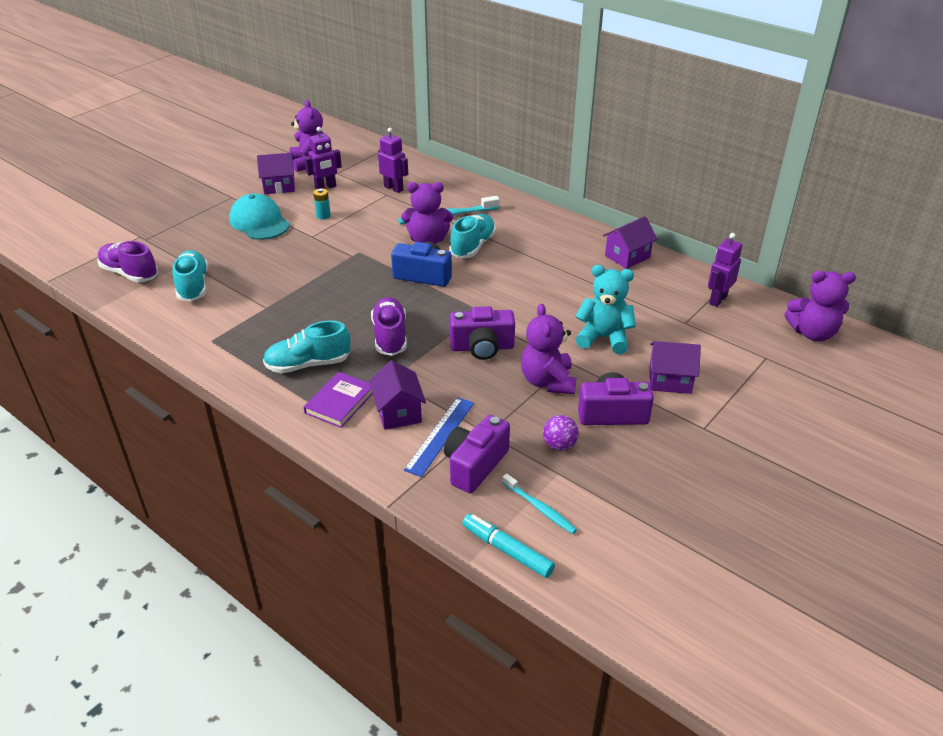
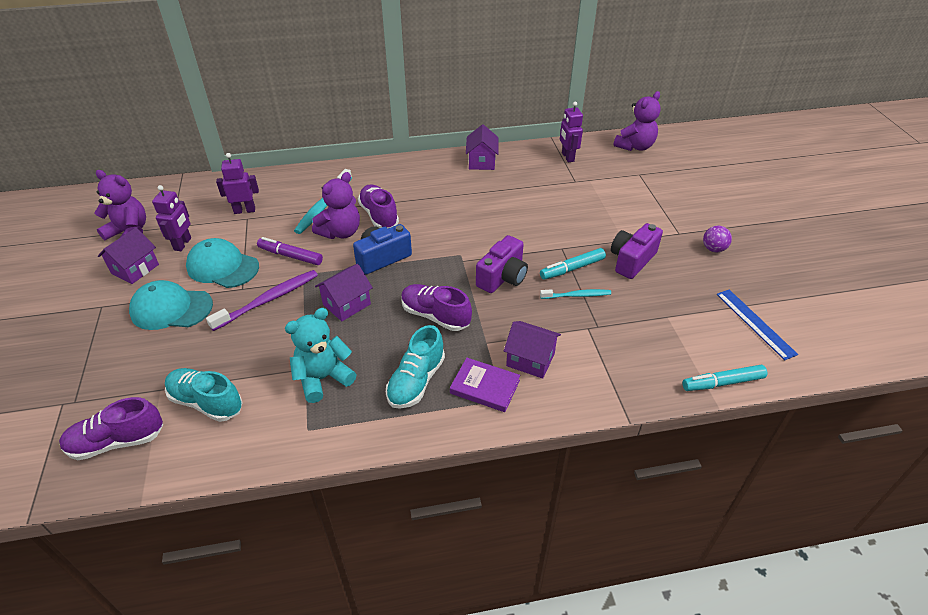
camera: 50 degrees left, 5 degrees up
(313, 253) = (268, 300): none -> purple toothbrush
(323, 216) = (222, 267): turquoise battery -> turquoise cap
(340, 402) = (485, 387): purple book -> purple book turned 45 degrees counterclockwise
(371, 235) = (290, 256): none -> purple marker
(440, 435) = (578, 352): blue ruler -> blue ruler (755, 323)
(473, 246) = (379, 215): turquoise shoe -> purple shoe
(475, 465) = (625, 351): purple camera -> none
(539, 508) = (694, 344): turquoise toothbrush -> turquoise toothbrush (576, 295)
(548, 381) = (572, 269): purple teddy bear -> turquoise marker
(559, 445) = (641, 300): purple ball -> purple ball (713, 249)
(604, 338) = (554, 220): turquoise teddy bear -> turquoise teddy bear (323, 378)
(670, 380) = (623, 219): purple house -> purple house (347, 304)

